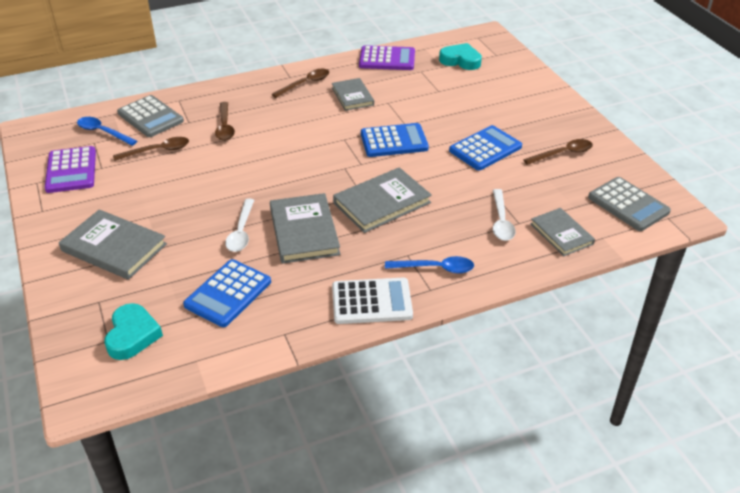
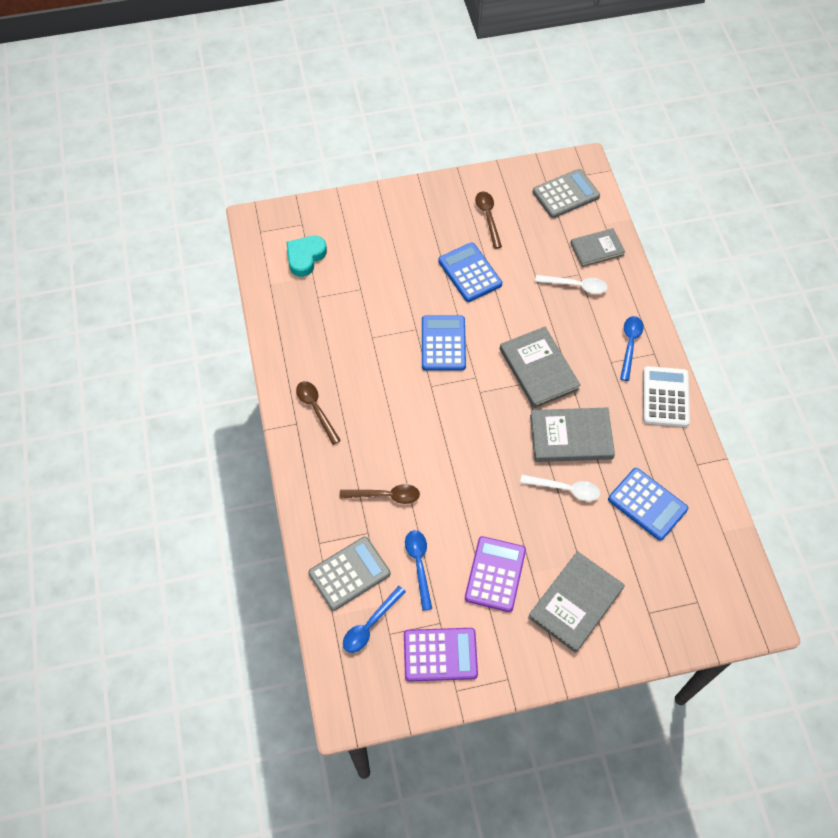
camera: 80 degrees left, 20 degrees up
(132, 335) = (692, 582): turquoise heart -> none
(157, 151) = (419, 565): brown spoon -> blue spoon
(352, 96) = (353, 367): grey book -> none
(387, 59) = (284, 323): purple calculator -> purple calculator (495, 574)

